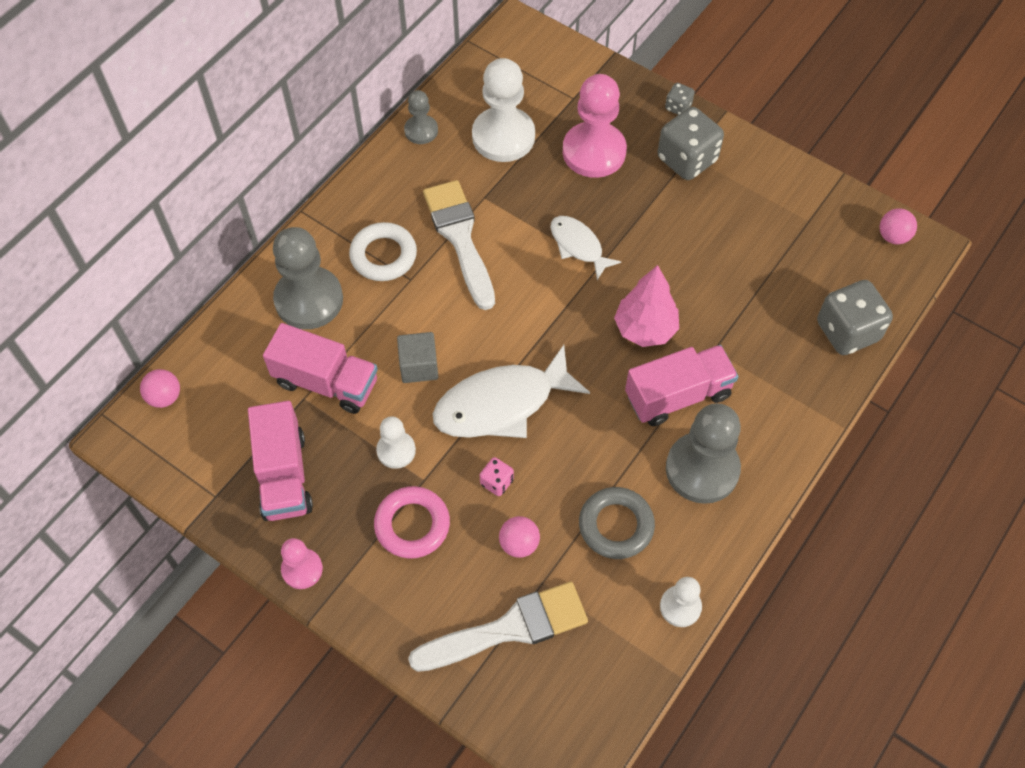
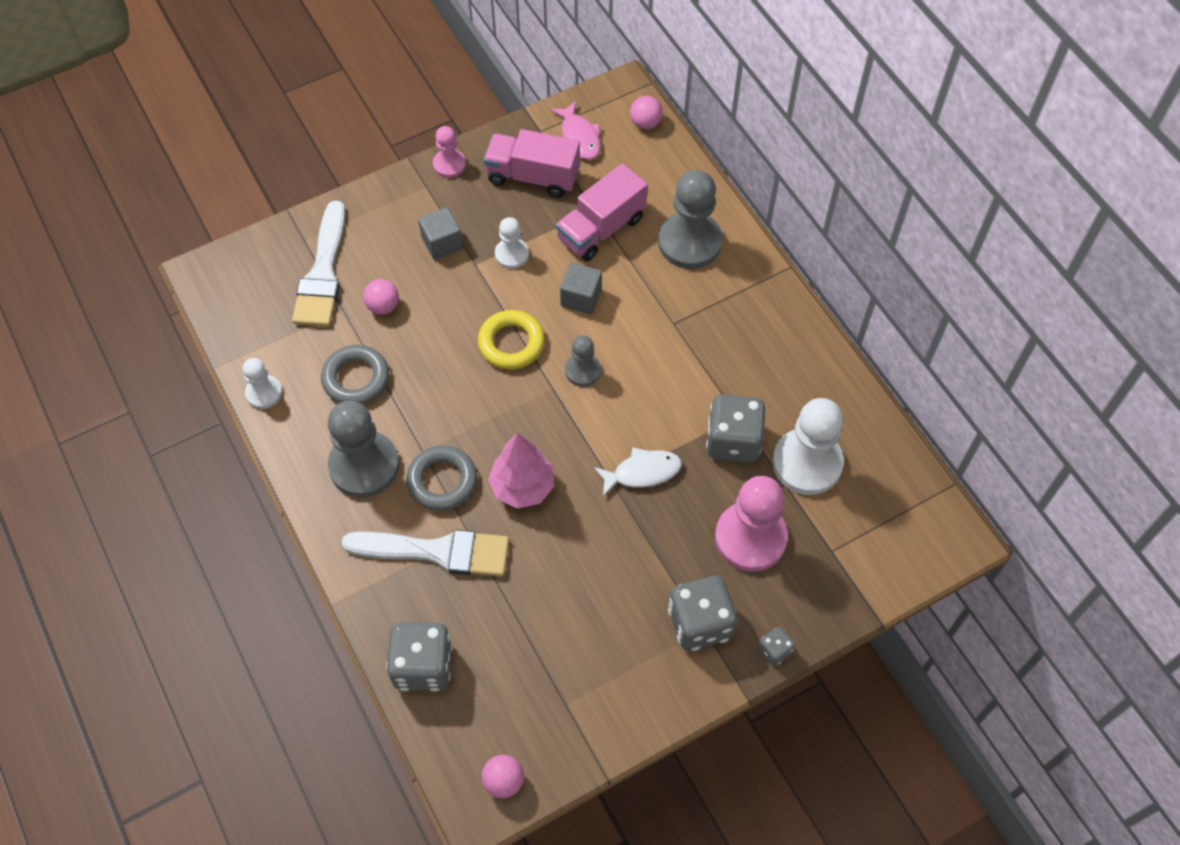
camera: 115 degrees right, 0 degrees up
(209, 453) = (579, 137): none -> pink fish
(383, 255) = (709, 311): white ring -> none
(412, 525) = (442, 243): pink ring -> grey cube
(421, 131) = (846, 394): grey pawn -> grey pawn (583, 371)
(460, 238) = (700, 378): white brush -> white brush (437, 551)
(496, 482) = (443, 312): pink dice -> none
(502, 404) = (511, 343): white fish -> yellow ring
(510, 193) = (733, 441): none -> grey dice
(678, 395) = (442, 481): pink truck -> grey ring

